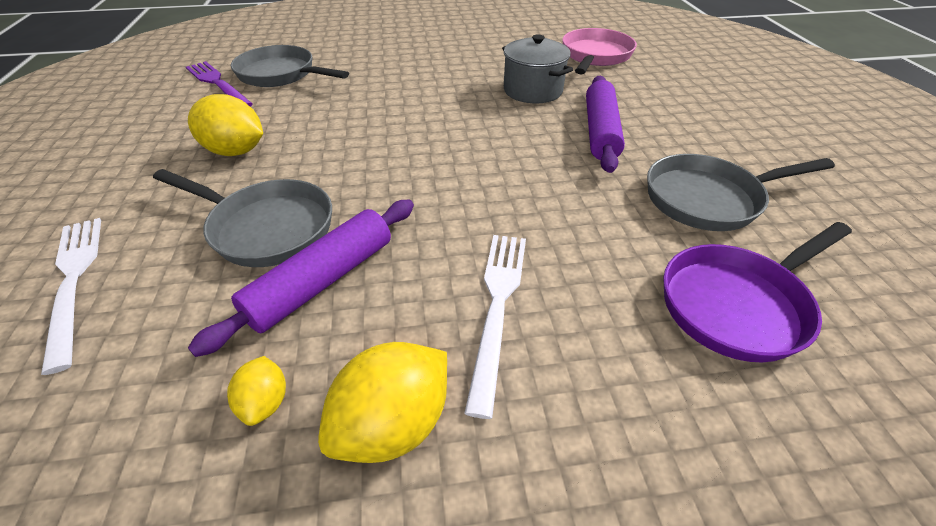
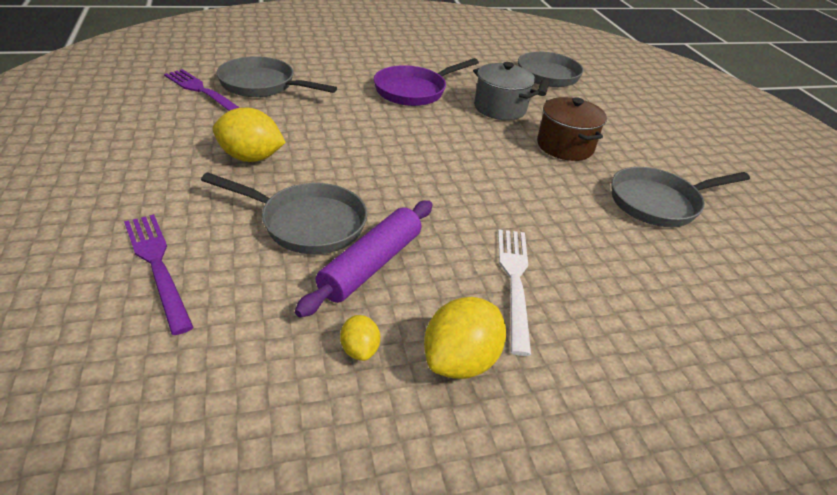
camera: 10 degrees left, 5 degrees down
(74, 281) = (157, 266): white fork -> purple fork
(595, 56) = (547, 77): pink pan -> grey pan
(600, 131) = (565, 146): purple rolling pin -> brown pot
(737, 304) = (688, 279): purple pan -> purple pan (414, 91)

